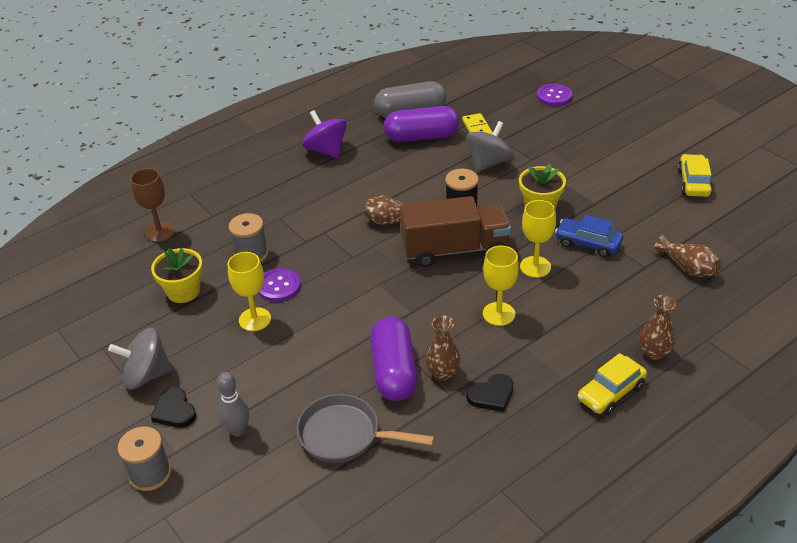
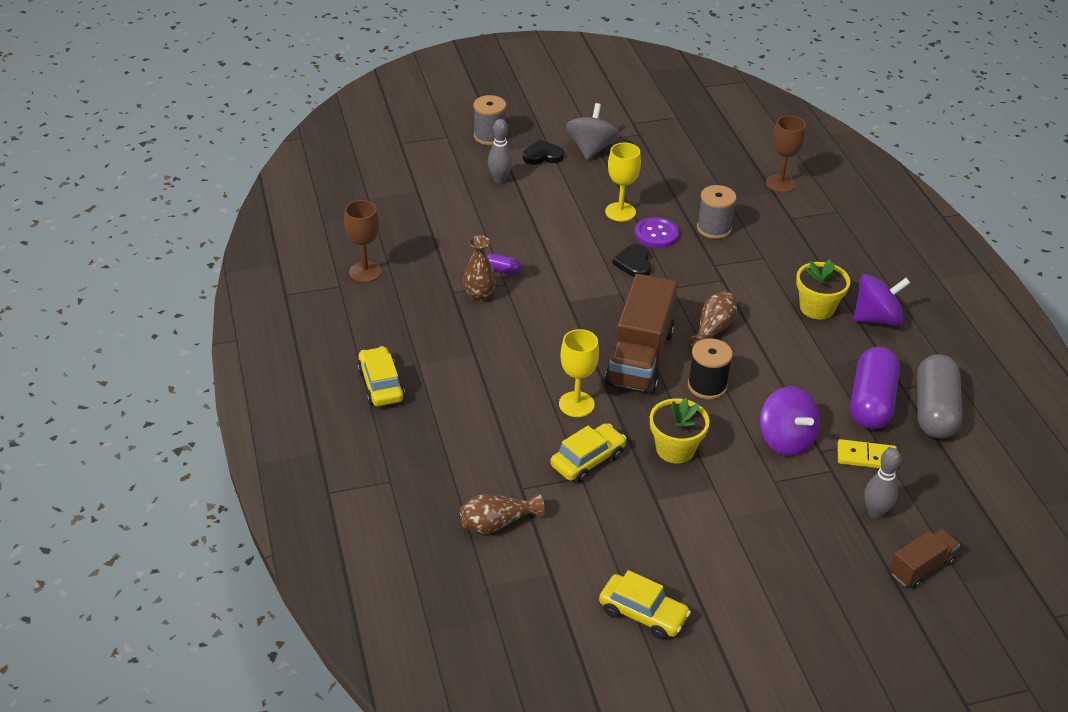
camera: 110 degrees right, 0 degrees up
(183, 291) = (684, 182): yellow flower pot -> yellow flower pot (817, 308)
(345, 435) = (454, 227): grey pan -> none
(394, 371) = (502, 269): purple capsule -> purple capsule, size x0.41
(465, 478) = (365, 272): none -> brown goblet
(489, 162) = (786, 440): grey spinning top -> purple spinning top
(491, 395) = (434, 314): black heart -> black heart (634, 263)
(498, 314) = (527, 353): yellow goblet -> none
(524, 118) = (875, 512): none -> grey bowling pin
(554, 96) = (921, 567): purple button -> brown truck
(588, 243) = (587, 460): blue car -> yellow car
(654, 352) = (403, 435): brown vase -> none

